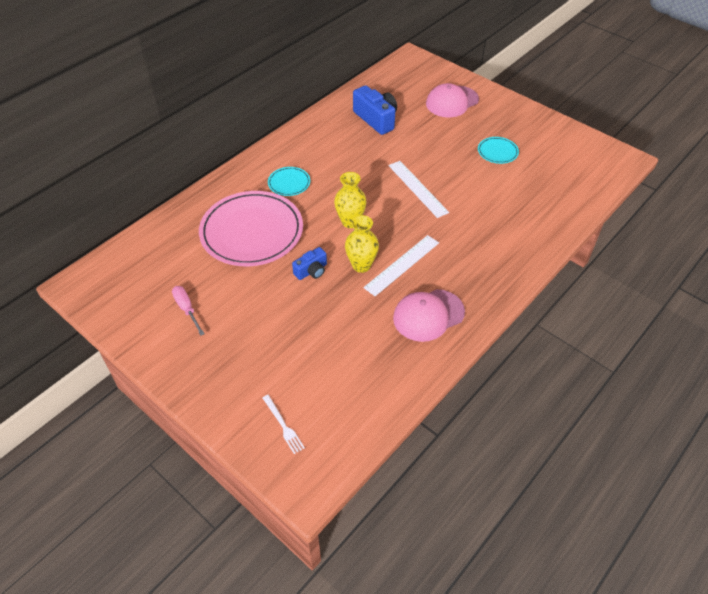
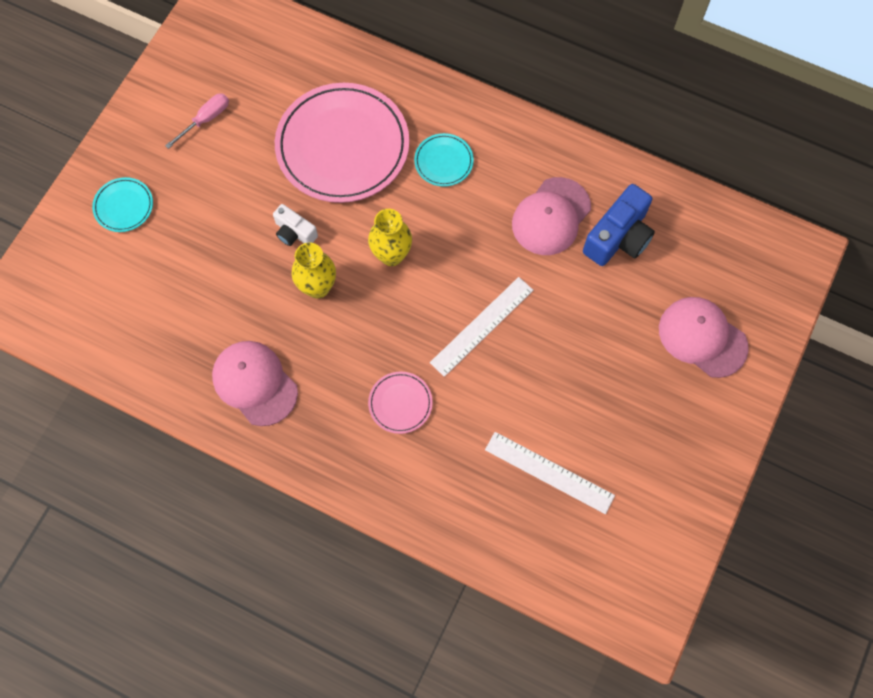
camera: 75 degrees right, 20 degrees up
(283, 425) = (74, 265): white fork -> none
(311, 271) = (294, 232): blue camera -> white camera
(351, 143) = (551, 216): none -> pink cap
(402, 265) = (331, 335): white ruler -> white ruler (549, 472)
(463, 238) = (400, 403): none -> pink plate
(497, 152) = (598, 425): turquoise plate -> turquoise plate (124, 206)

